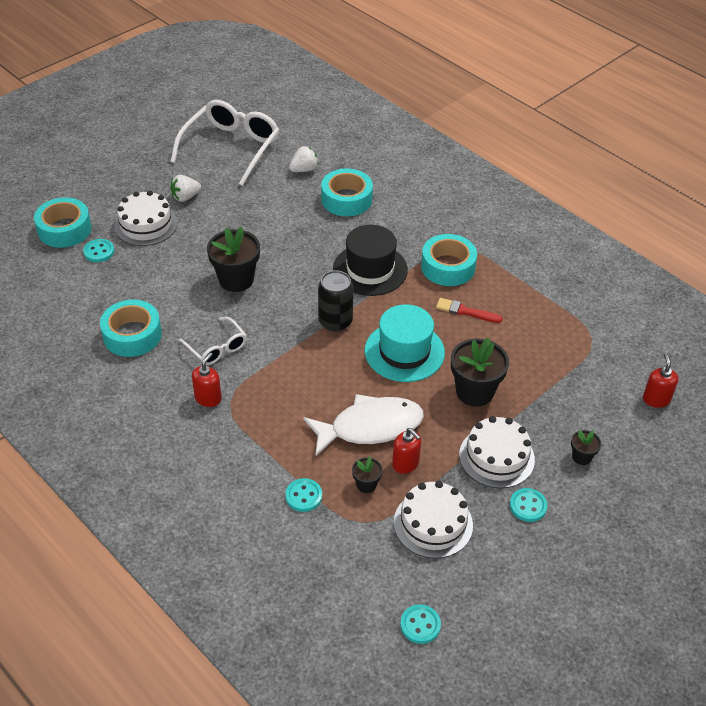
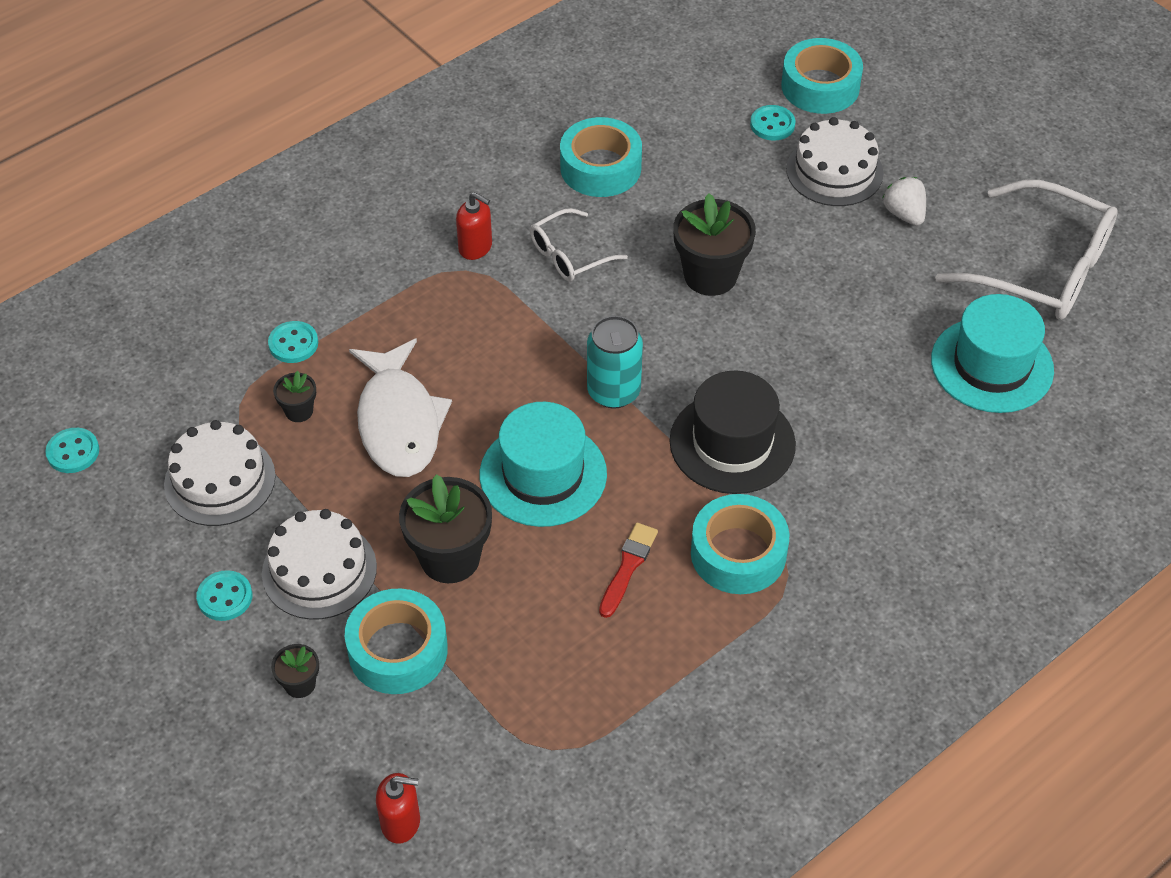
camera: 95 degrees right, 5 degrees up
(304, 169) = (992, 365): white strawberry -> turquoise hat
(335, 322) = (613, 391): black can -> turquoise can
(346, 199) = (913, 421): turquoise tape -> turquoise tape (398, 650)
(405, 463) = (326, 458): red soap dispenser -> none

